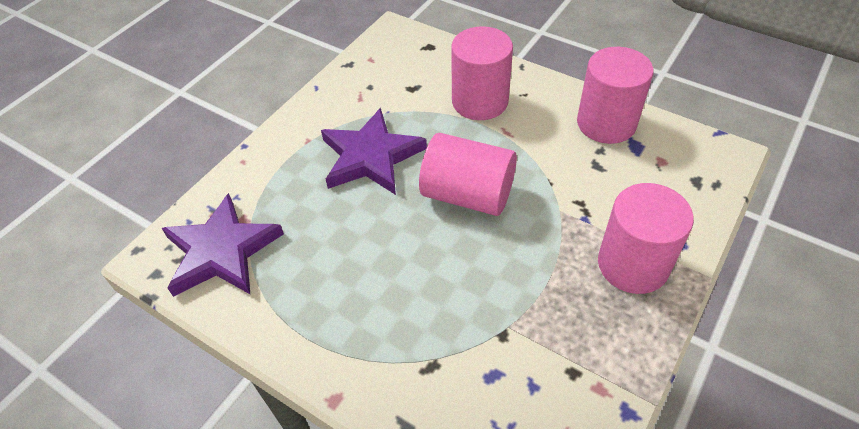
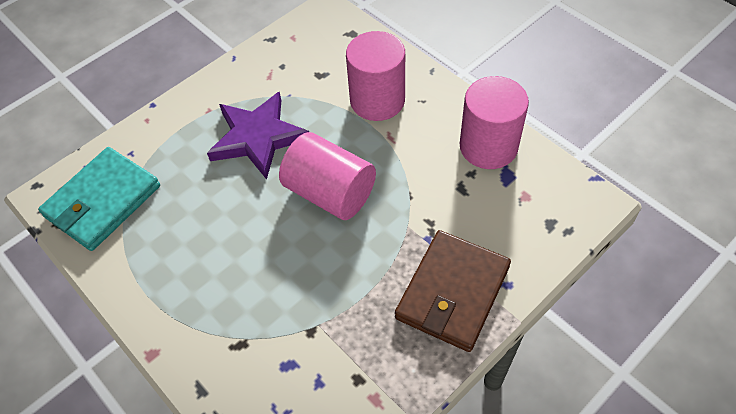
camera: 15 degrees right, 5 degrees up
(221, 251) = (103, 201): purple star -> turquoise wallet
(633, 264) = (453, 293): pink cylinder -> brown wallet

